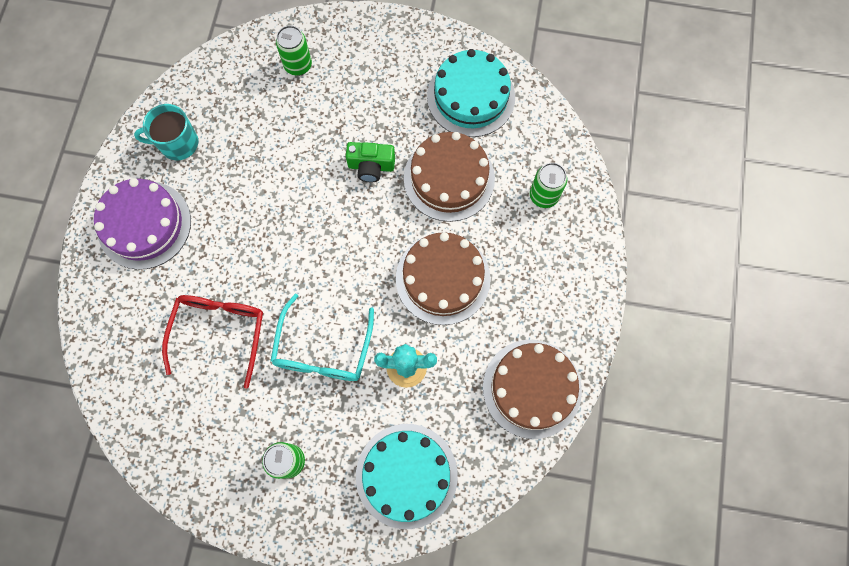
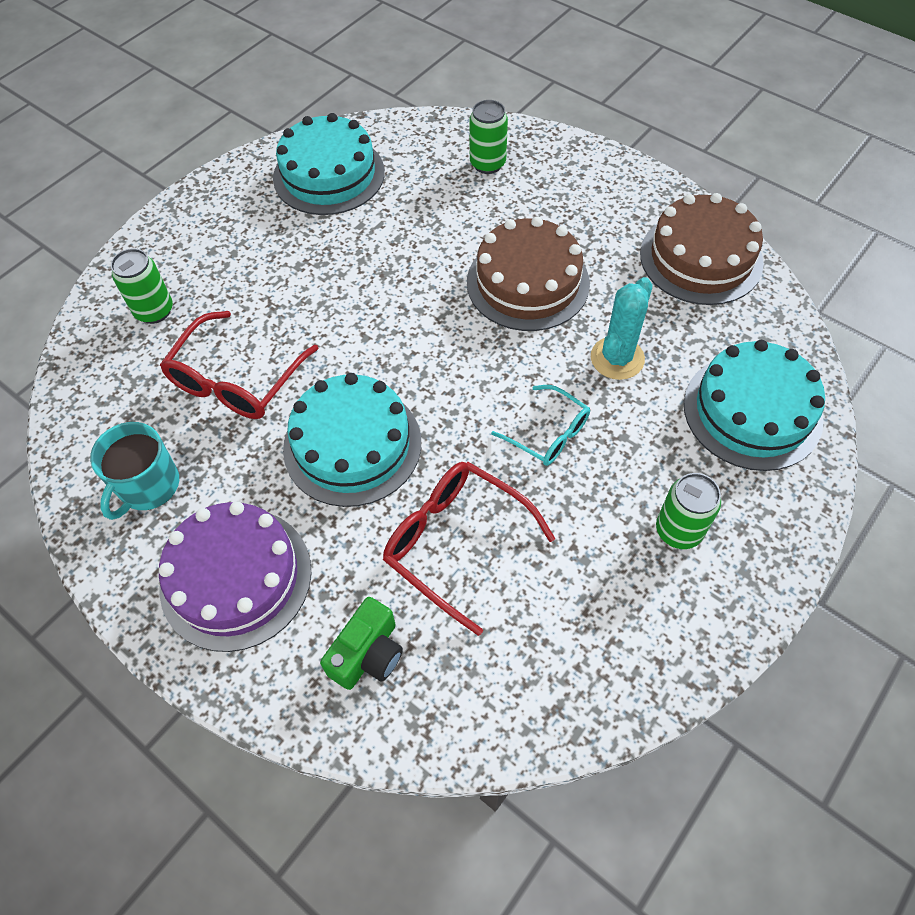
camera: 60 degrees left, 15 degrees down
(258, 237) = (352, 445): none -> turquoise cake
(271, 144) = (236, 380): none -> red glasses
(323, 350) = (548, 433): turquoise glasses -> turquoise glasses, size x0.63
(371, 166) = (343, 293): green camera -> green camera (368, 654)
(449, 178) = (411, 230): brown cake -> none

